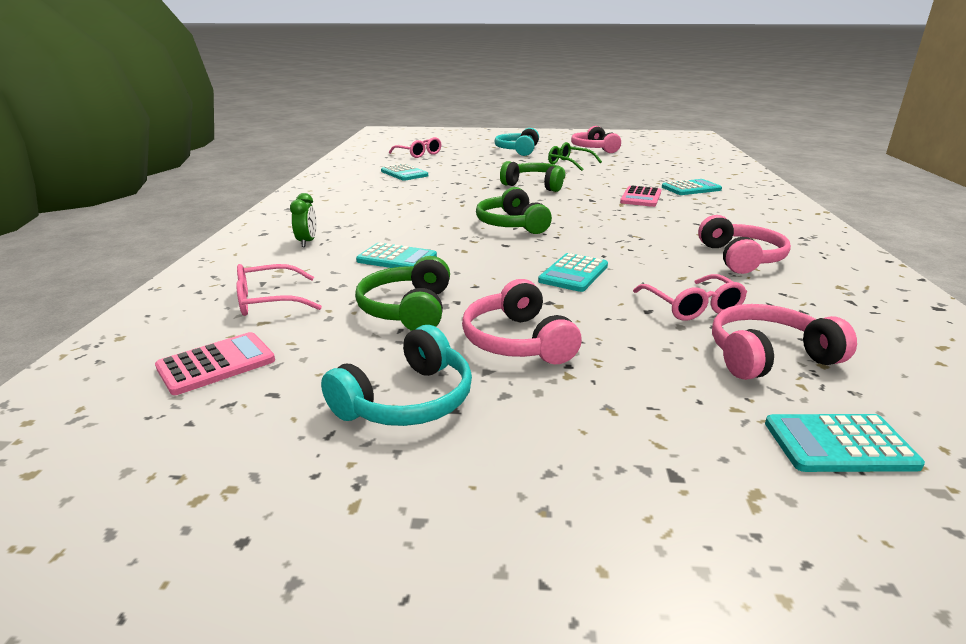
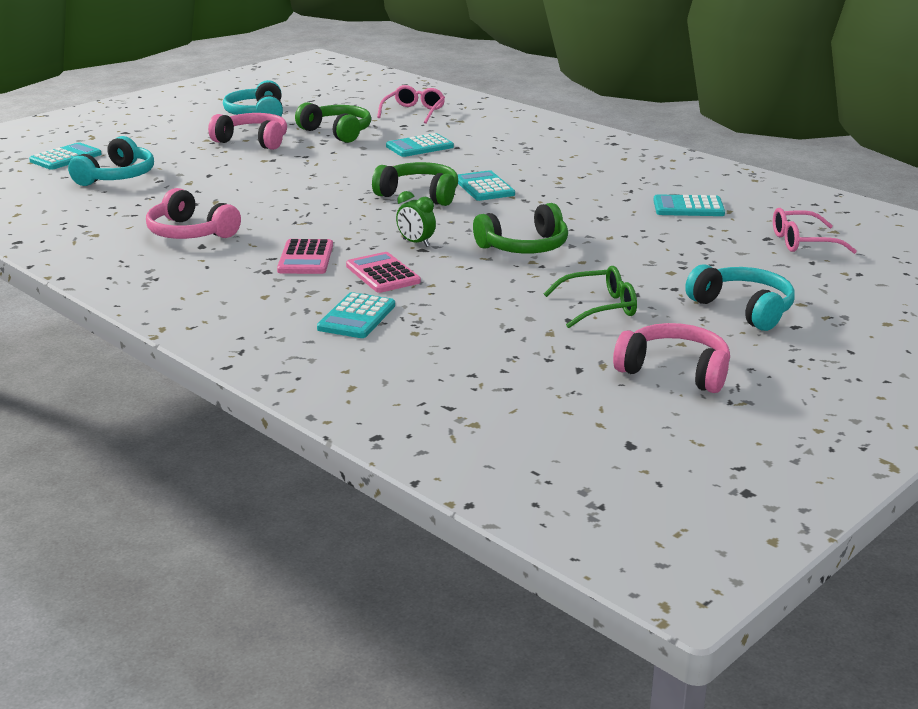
camera: 130 degrees right, 0 degrees up
(216, 364) = (358, 97): pink calculator -> pink calculator (306, 258)
(307, 242) = (505, 134): green clock -> green clock (416, 243)
(573, 273) = (290, 178): turquoise calculator -> turquoise calculator (484, 187)
(692, 307) = (185, 185): pink glasses -> none
(768, 356) = (117, 176): pink headphones -> turquoise headphones

